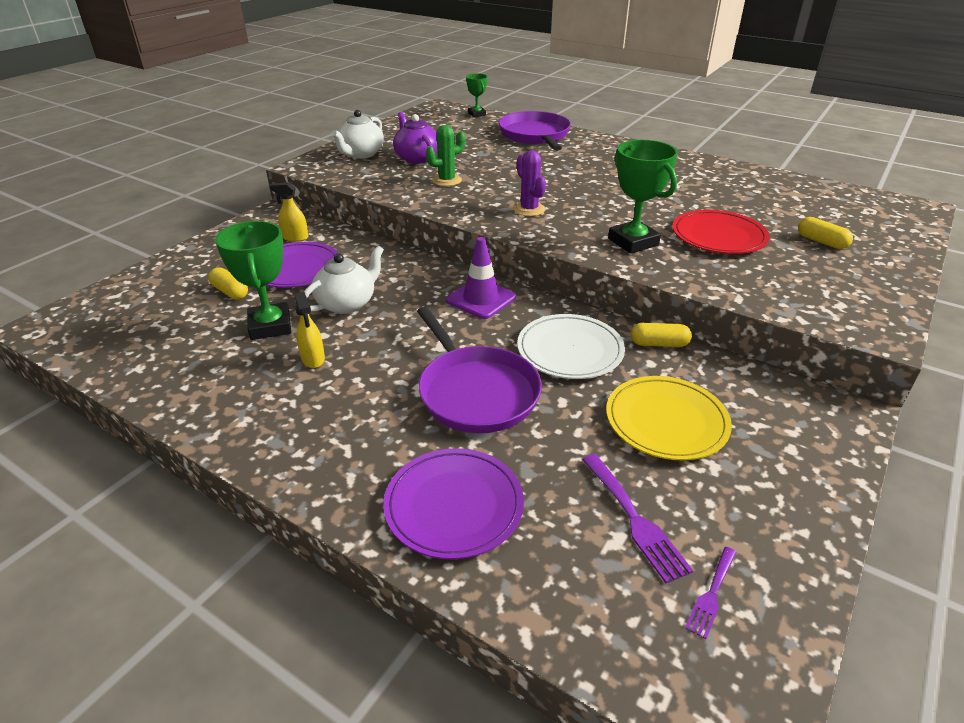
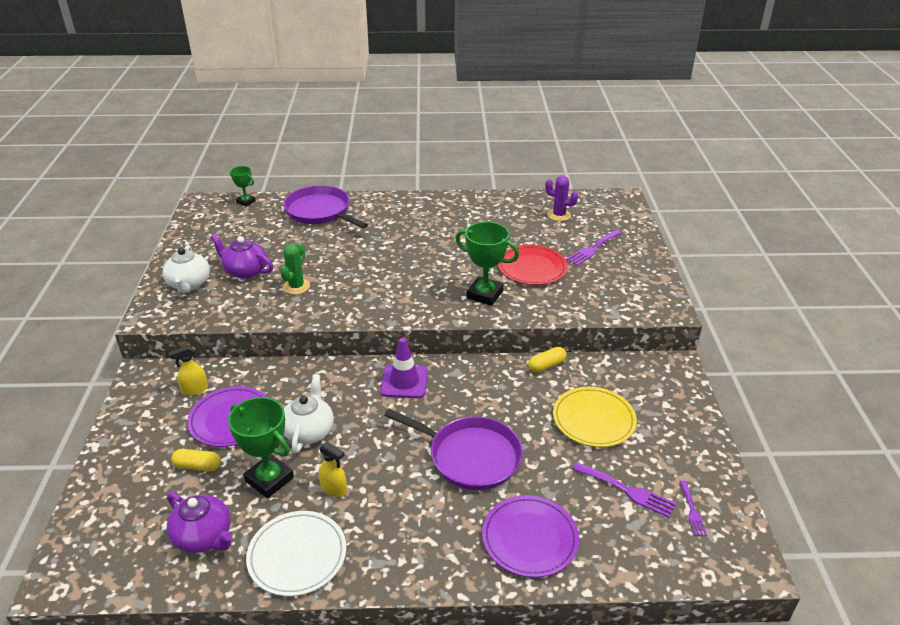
camera: 35 degrees left, 0 degrees up
(169, 345) = (204, 537): none -> purple teapot
(529, 209) = (388, 292): purple cactus -> purple cactus (559, 215)
(570, 350) = (499, 396): white plate -> white plate (297, 555)
(821, 242) = (592, 249): yellow capsule -> purple fork

